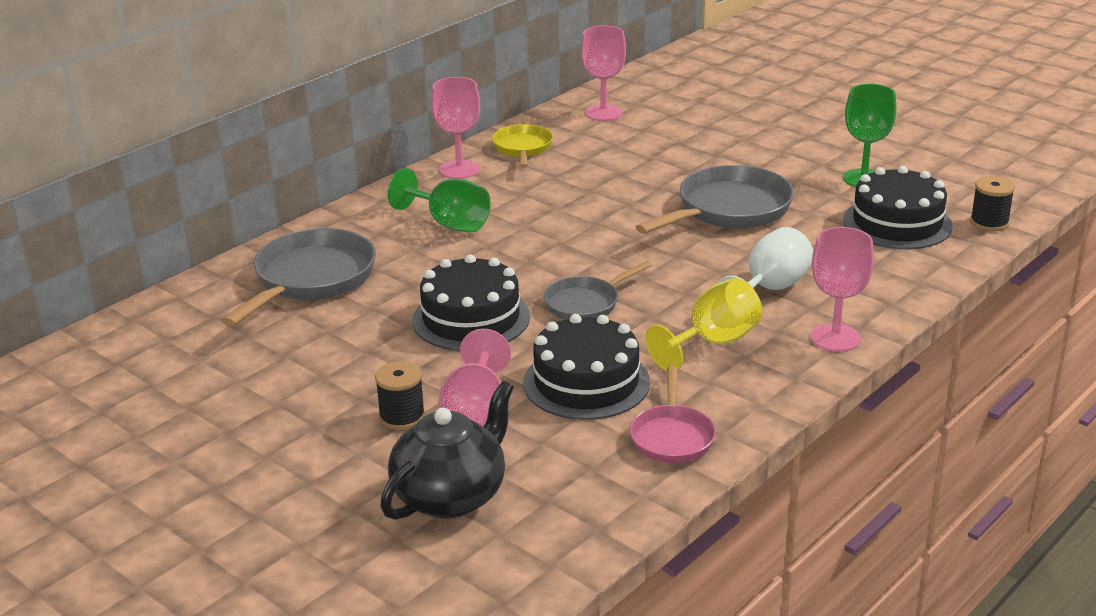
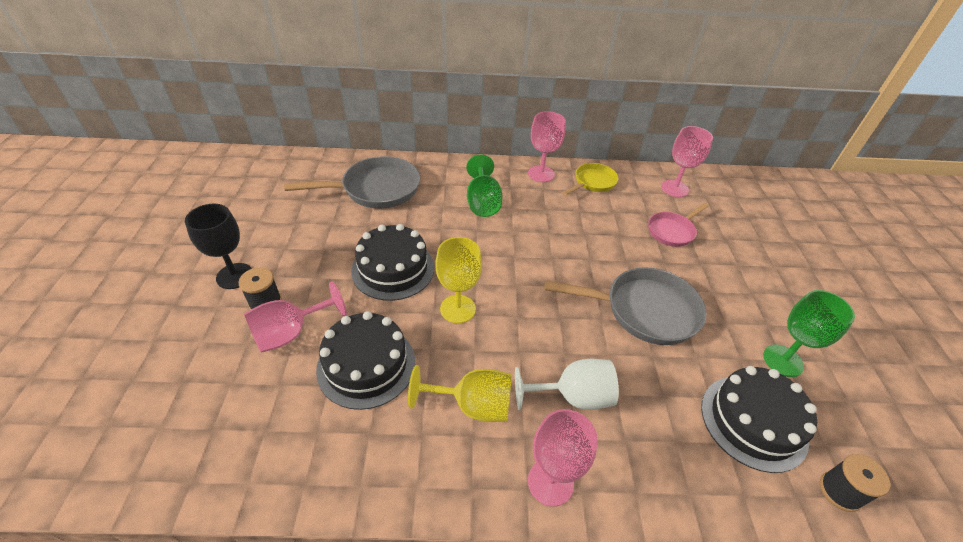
camera: 45 degrees right, 15 degrees up
(321, 426) = (234, 276): none -> black goblet
(451, 496) = (192, 376): black teapot -> none
(586, 303) = (457, 309): grey pan -> yellow goblet
(672, 436) = (334, 455): pink pan -> pink pan (672, 231)

